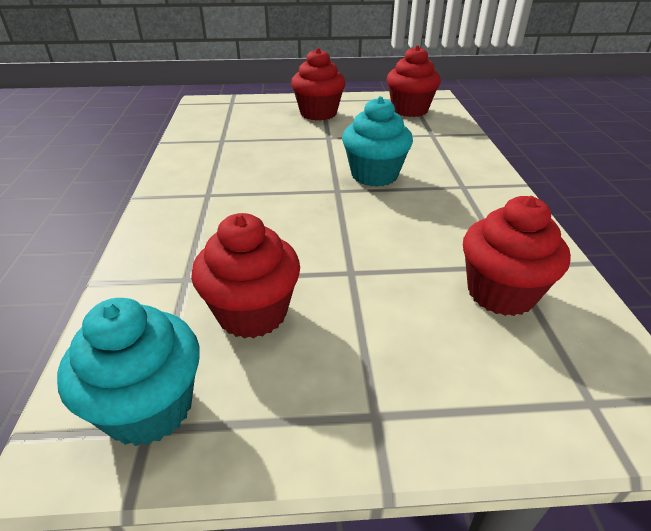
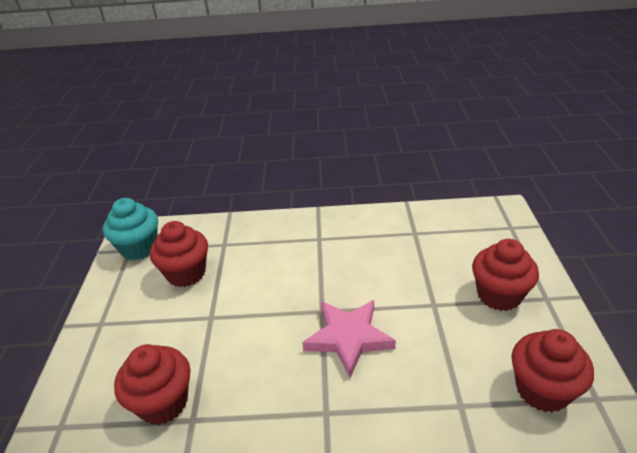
camera: 95 degrees right, 0 degrees up
(374, 175) = (348, 338): turquoise cupcake -> pink star

